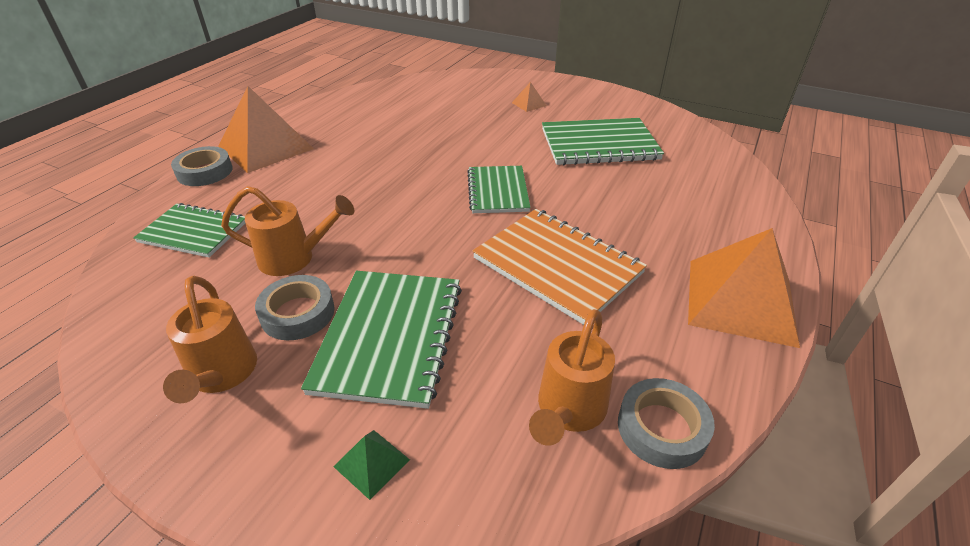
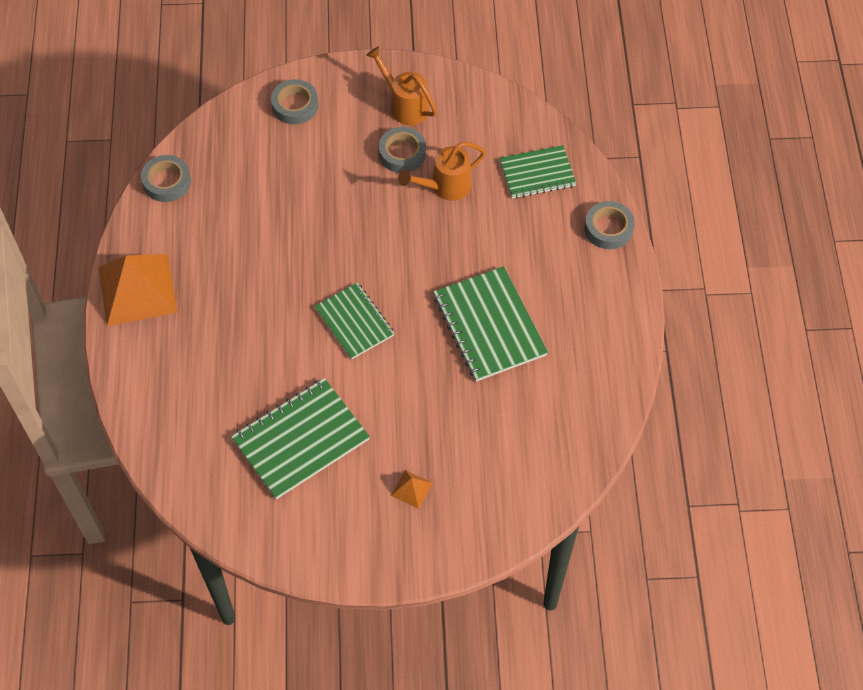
camera: 150 degrees right, 20 degrees up
(266, 147) = (598, 281): orange pyramid -> none
(372, 463) = (295, 105): green pyramid -> grey tape
(390, 337) = (336, 164): green notebook -> green notebook (489, 325)
(557, 265) = (267, 264): orange notebook -> none
(568, 410) = (216, 169): orange watering can -> none

